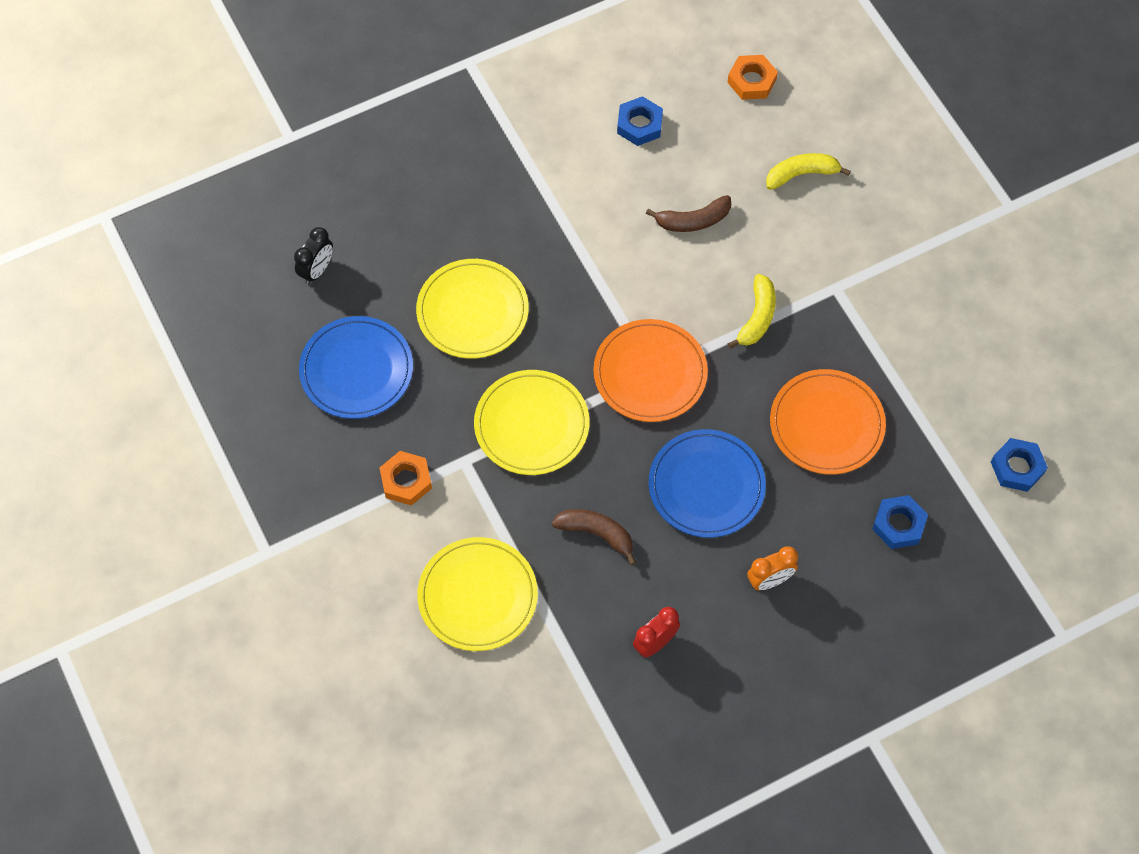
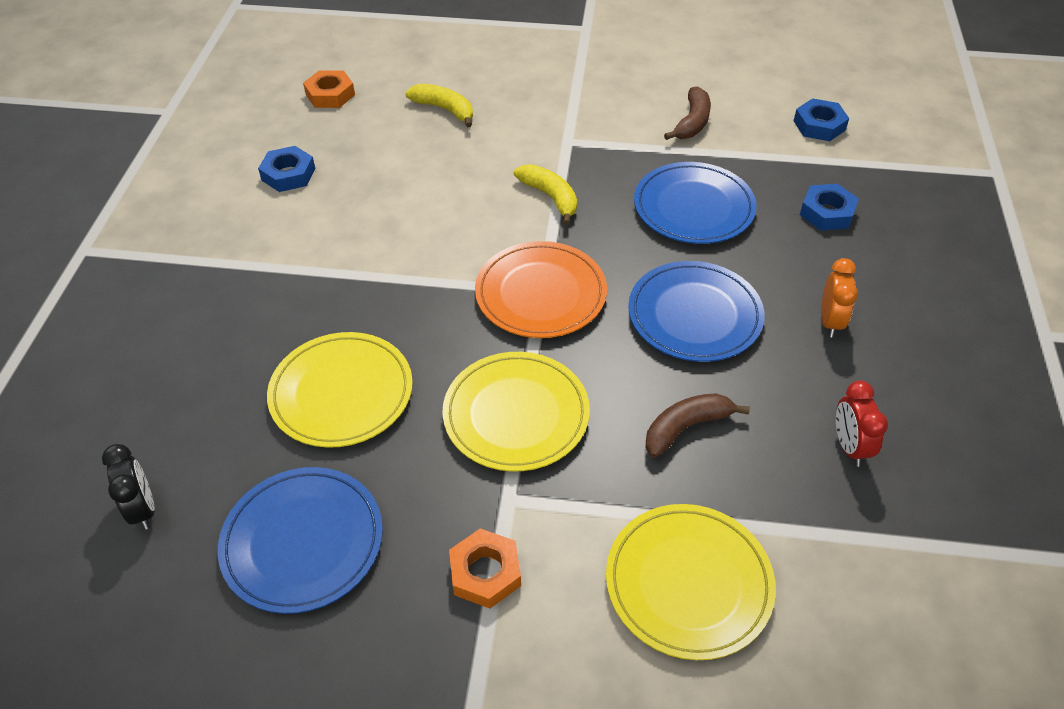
camera: 55 degrees left, 15 degrees down
(693, 220) = (417, 189): brown banana -> brown banana (692, 122)
(801, 174) = (444, 109): yellow banana -> yellow banana turned 105 degrees clockwise
(826, 424) = (693, 207): orange plate -> blue plate

